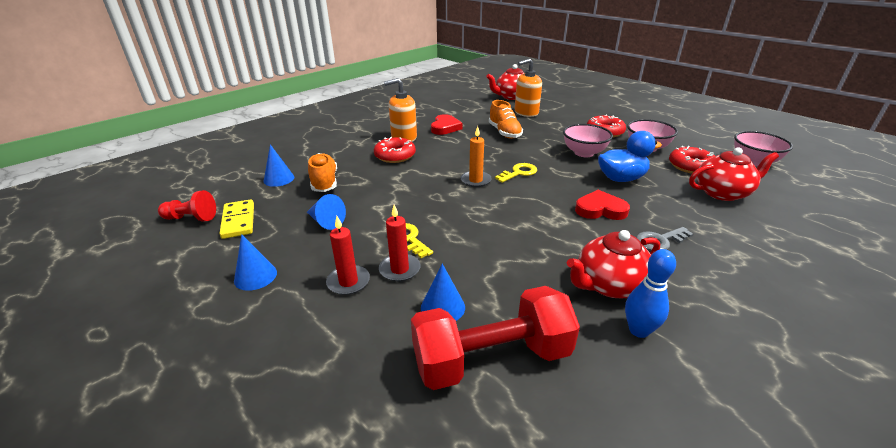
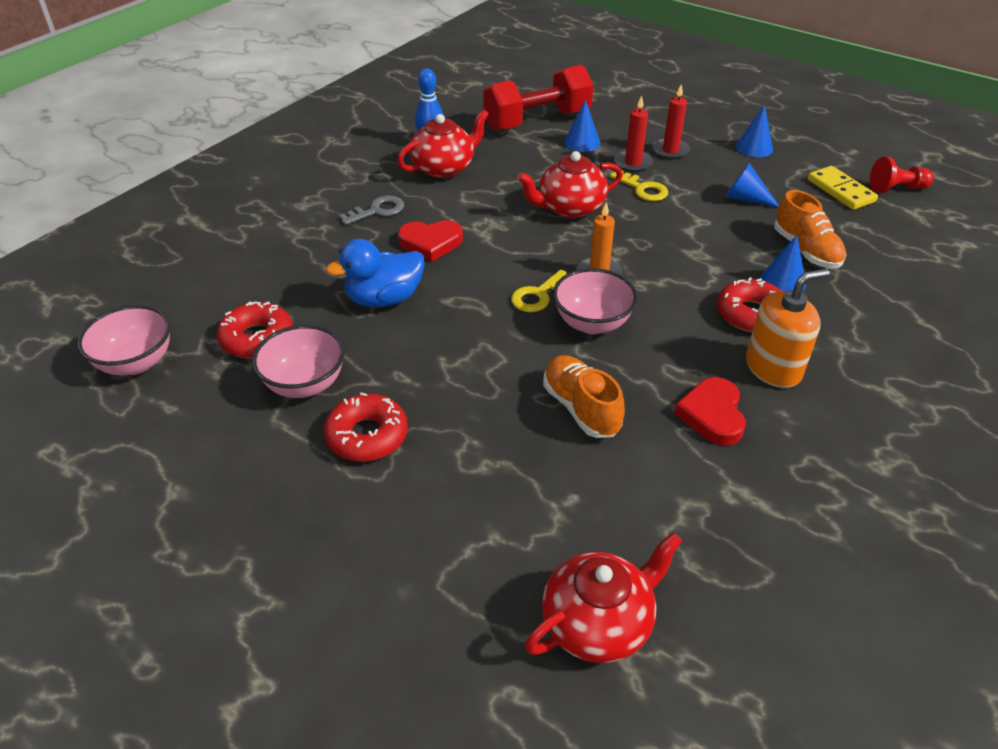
camera: 170 degrees right, 10 degrees up
(279, 179) = (874, 250): blue cone -> blue cone (782, 281)
(526, 112) = (543, 512): orange soap dispenser -> none
(584, 153) = (428, 356): pink bowl -> pink bowl (592, 323)
(722, 193) = (252, 285): red teapot -> red teapot (569, 208)

